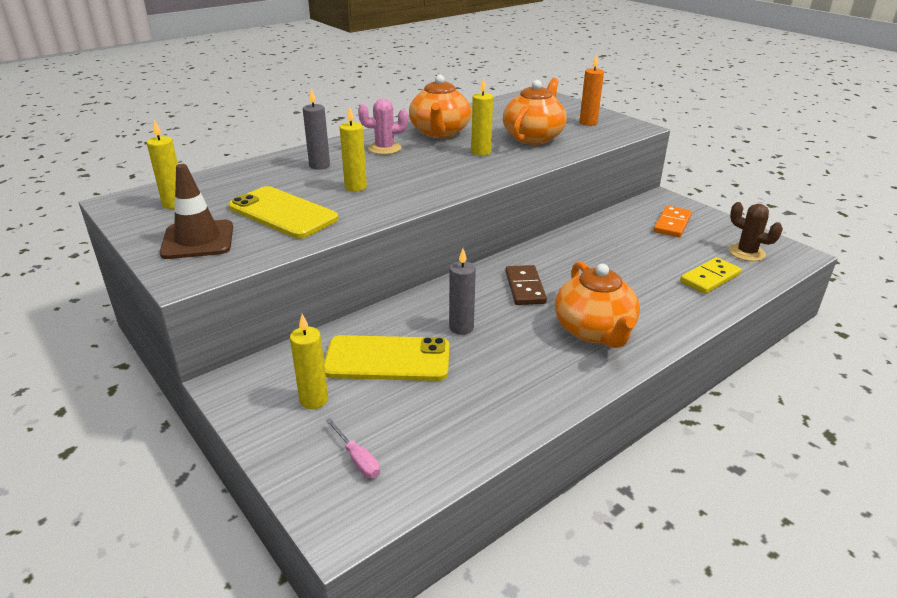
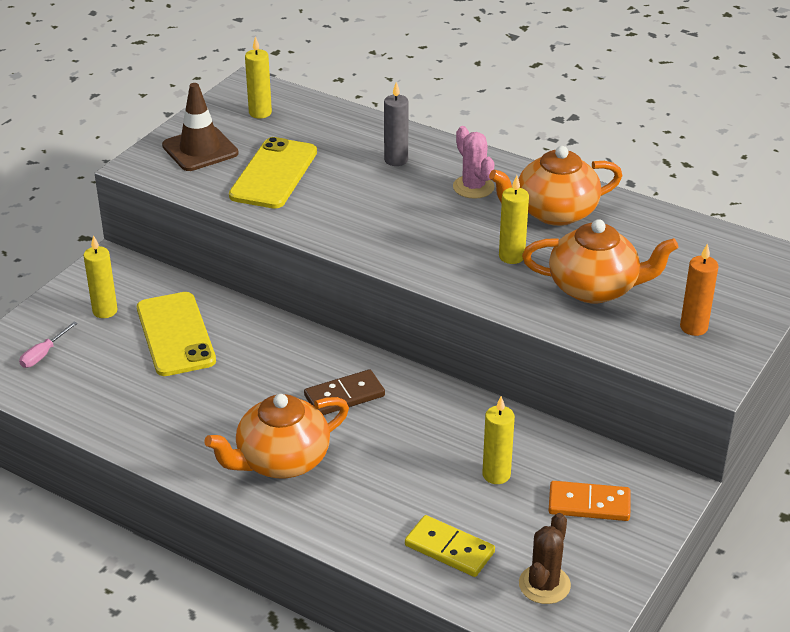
camera: 70 degrees right, 5 degrees up
(355, 187) = (356, 197): yellow candle -> yellow candle (496, 475)
(461, 328) = (245, 367): grey candle -> none

